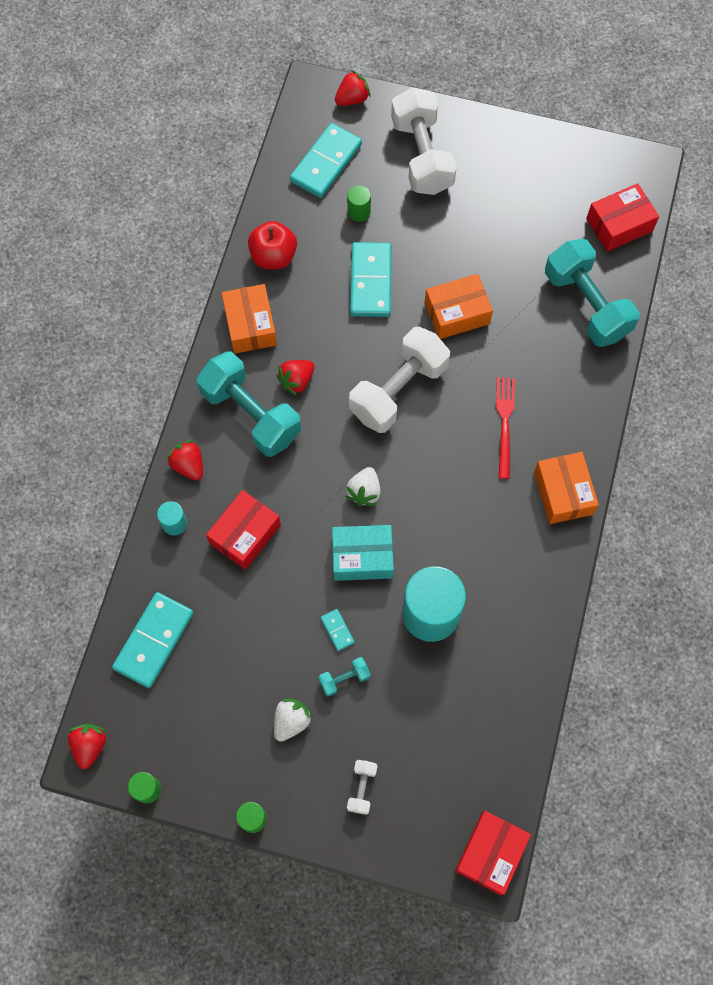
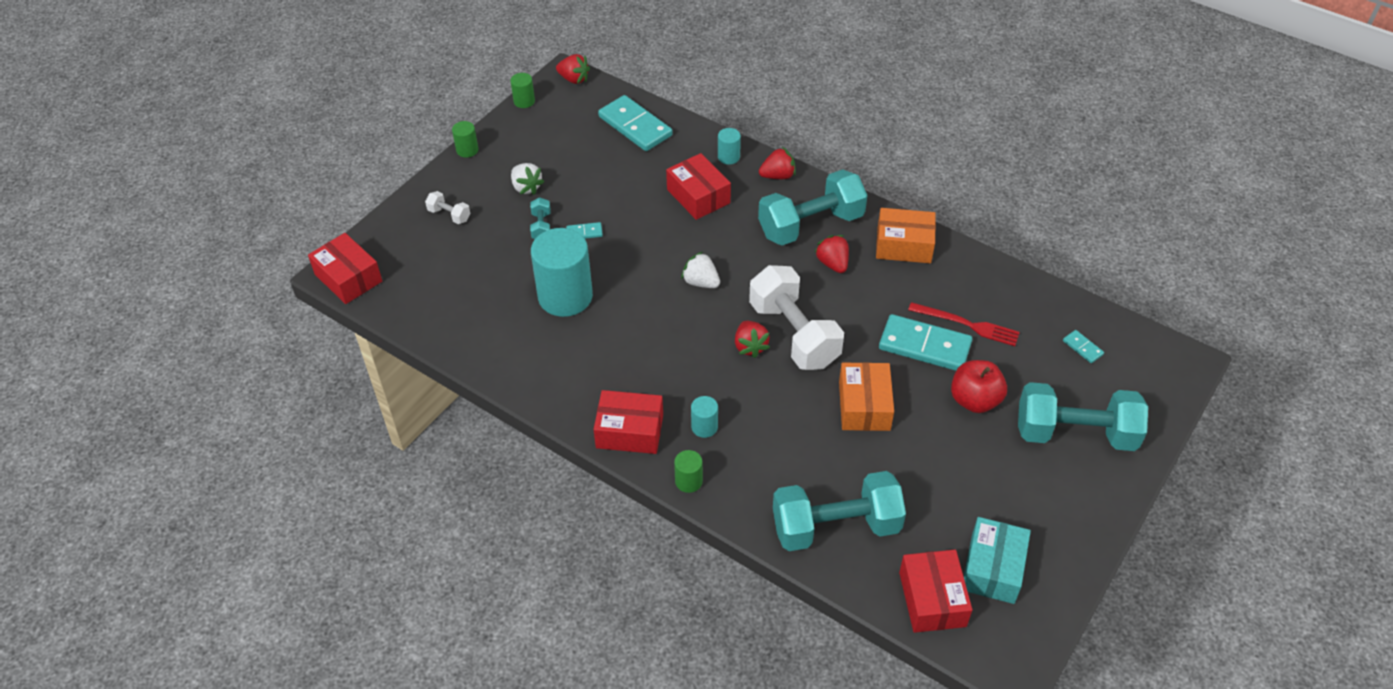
camera: 110 degrees right, 20 degrees down
(273, 256) = (976, 279): red apple -> red apple (974, 400)
(326, 163) = (1082, 348): turquoise domino -> turquoise domino, size x0.44
(352, 99) = (1166, 392): red strawberry -> red strawberry (750, 346)
(359, 212) = (1013, 359): green cylinder -> green cylinder (688, 481)
(362, 557) = (640, 265): turquoise box -> turquoise box (992, 568)
(422, 156) = (1075, 433): white dumbbell -> turquoise dumbbell
(504, 423) = (724, 407): red fork -> red fork (967, 324)
(532, 433) = (704, 427): none -> turquoise cylinder
(563, 493) = (629, 431): orange box -> red box

